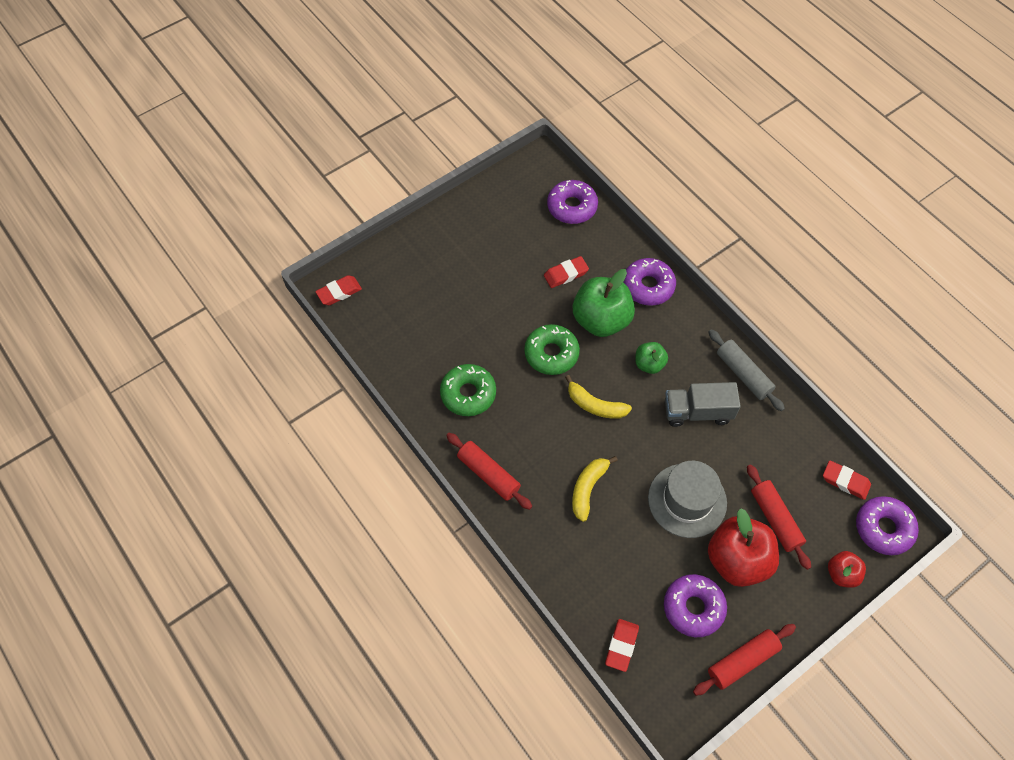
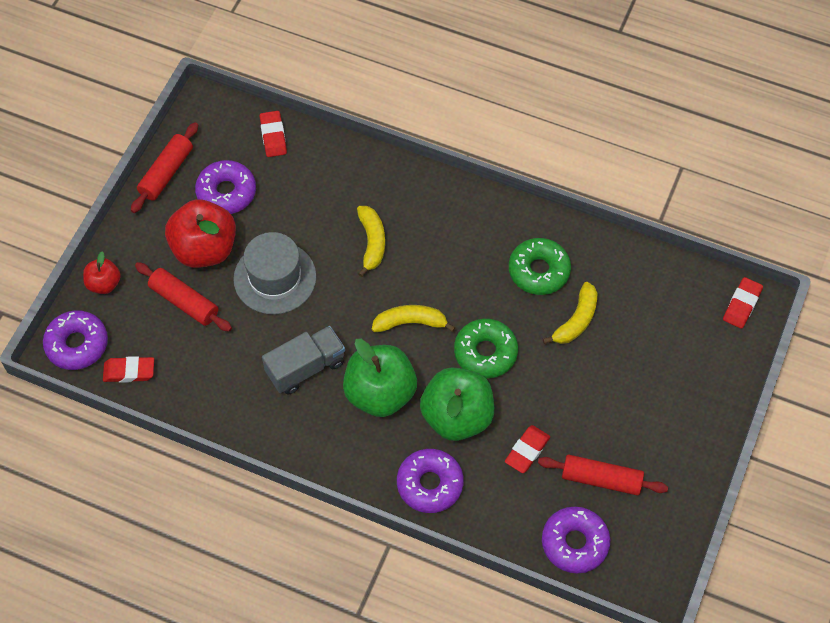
camera: 150 degrees right, 0 degrees up
(467, 342) = (576, 320): none -> yellow banana
(488, 474) = (469, 210): red rolling pin -> red rolling pin (601, 479)
(649, 364) = (380, 393): green apple -> green apple, size x1.91
(743, 374) = (277, 433): grey rolling pin -> none

